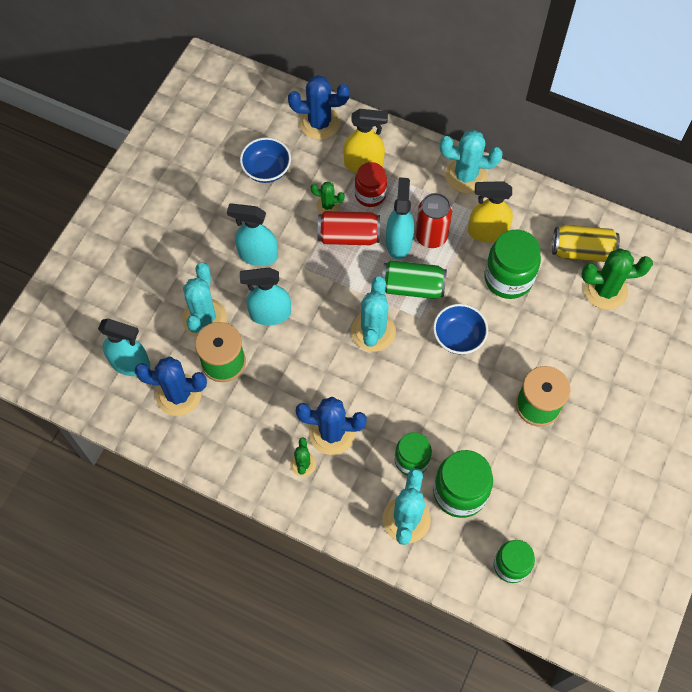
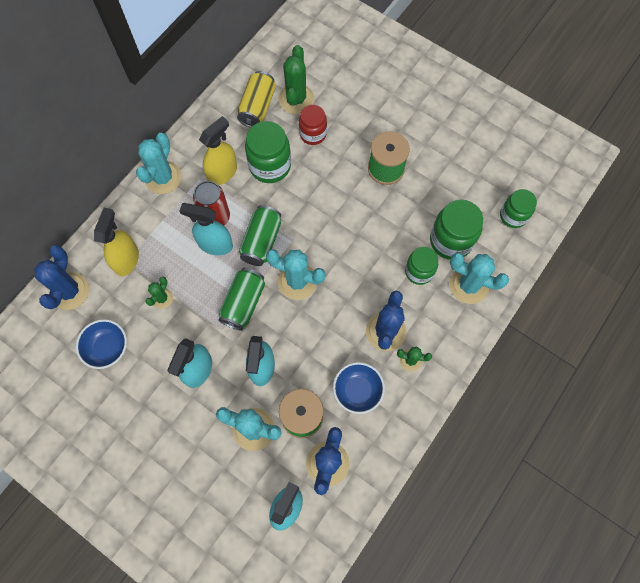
camera: 80 degrees left, 5 degrees up
(337, 283) = (243, 303): none -> green can
(348, 236) = (198, 285): red can -> none
(370, 195) = (160, 259): red jar -> red jar (313, 134)
(458, 337) = (316, 214): blue bowl -> blue bowl (357, 391)
(487, 232) = (222, 172): yellow spray bottle -> yellow spray bottle turned 150 degrees counterclockwise

